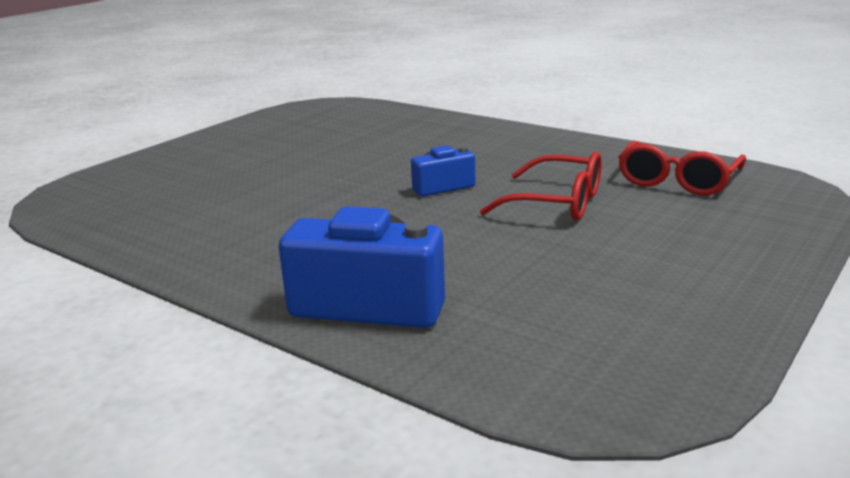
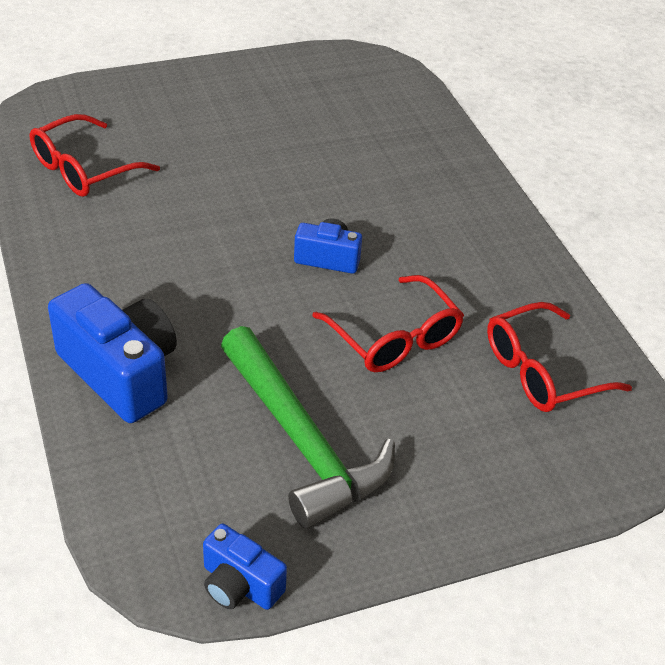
camera: 30 degrees right, 20 degrees up
(156, 212) = (85, 169): none -> red glasses
(588, 276) = (302, 441): none -> green hammer
(696, 377) = (239, 585): none -> blue camera

